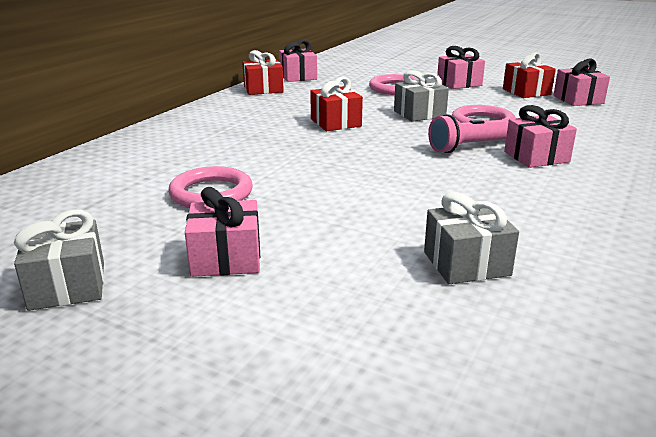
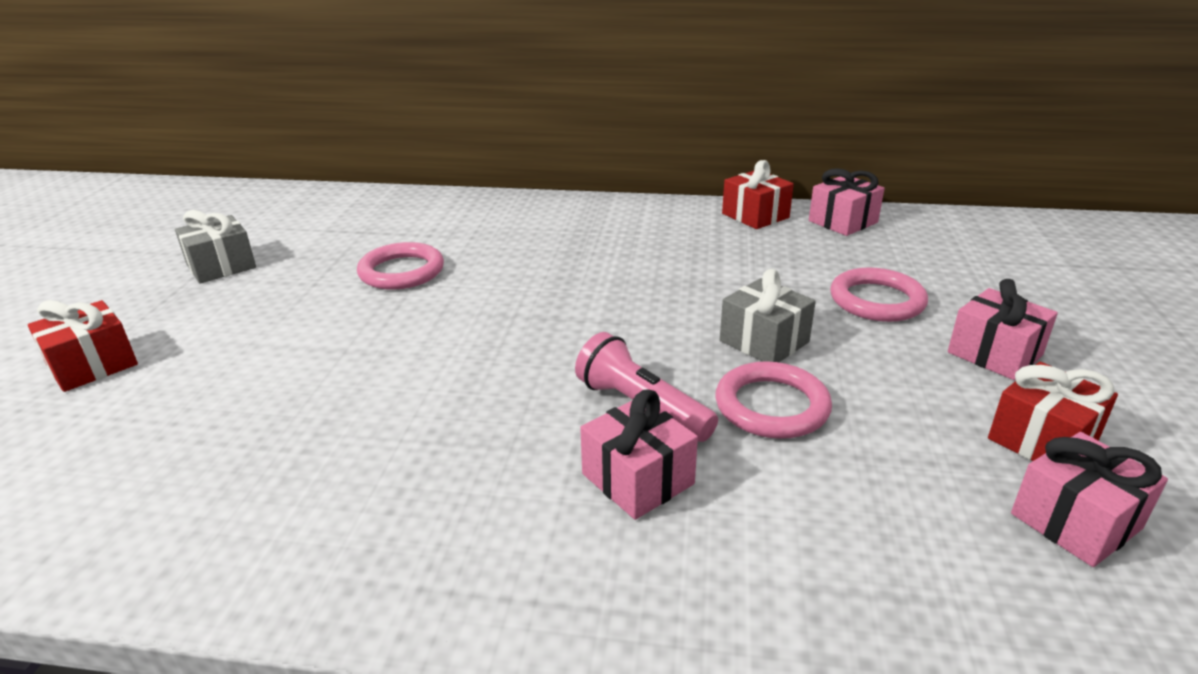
camera: 70 degrees right, 5 degrees up
(226, 258) = (265, 312): pink gift -> none
(335, 123) = (662, 287): red gift -> red gift (92, 365)
(466, 263) = (256, 447): grey gift -> none

